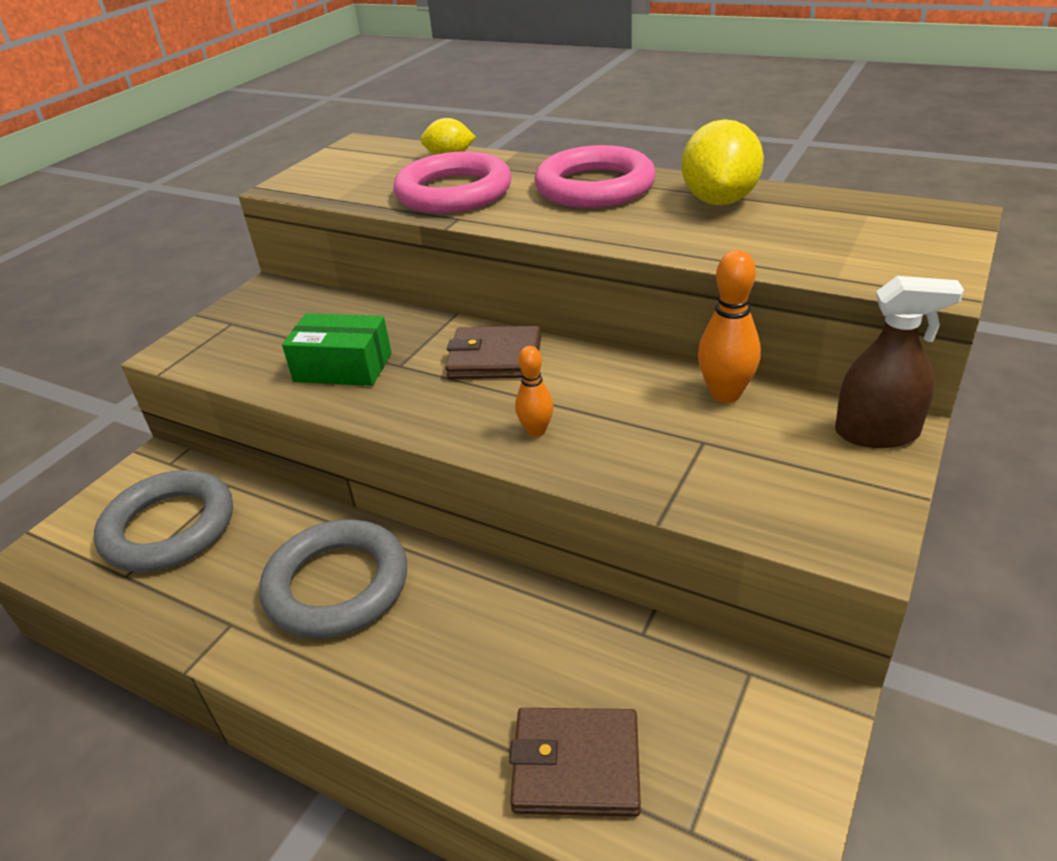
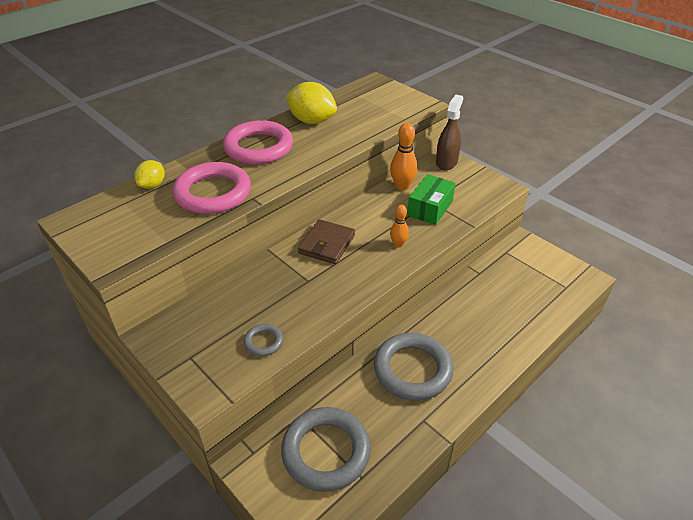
camera: 75 degrees left, 5 degrees up
(263, 365) = (263, 342): none -> grey ring
(343, 367) = (293, 304): green box -> green box (430, 208)
(576, 765) = (536, 308): brown wallet -> none

